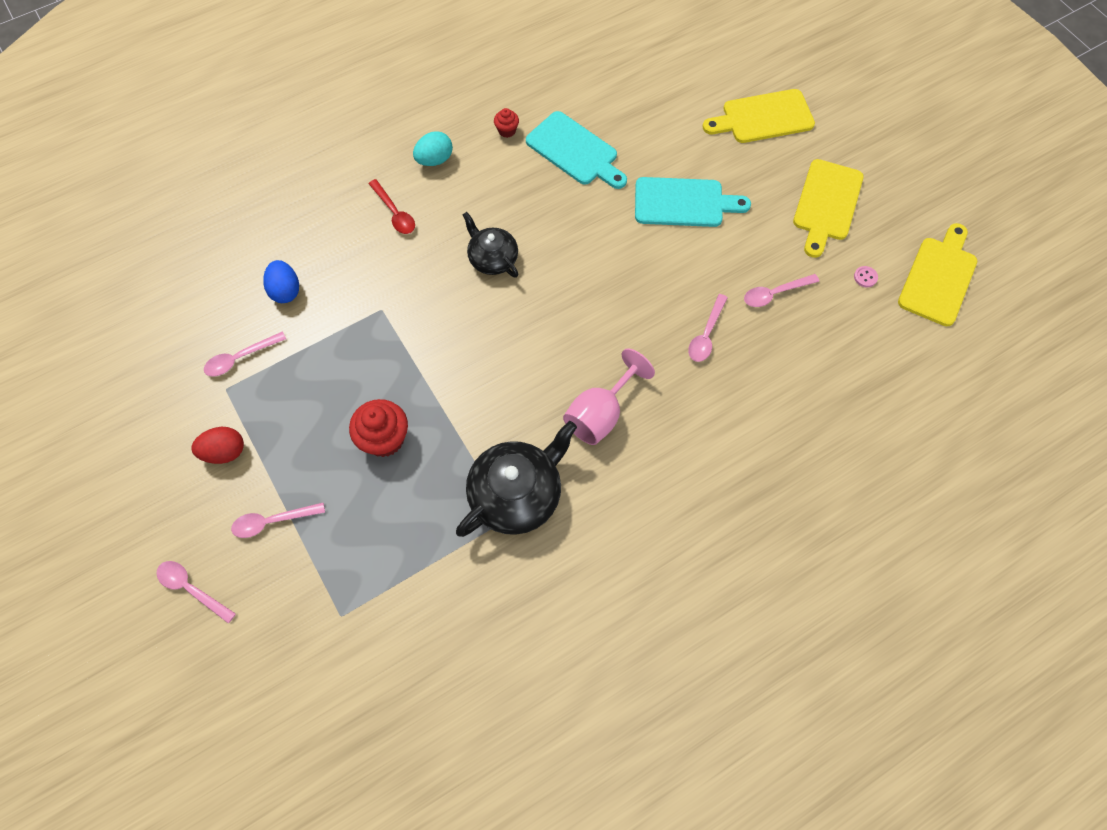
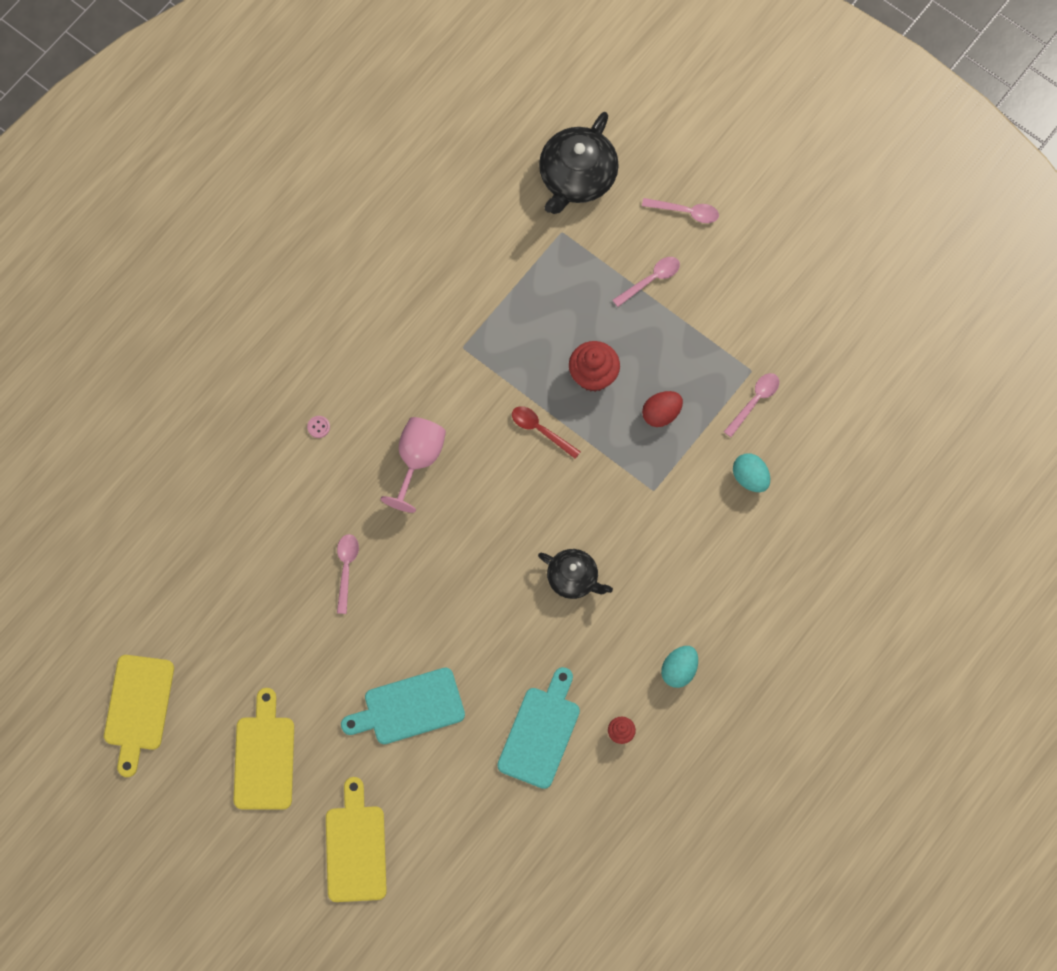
camera: 160 degrees right, 5 degrees up
(225, 452) = (721, 319): red egg -> red egg (661, 414)
(286, 291) = (750, 478): blue egg -> turquoise egg
(394, 213) = (690, 595): red spoon -> red spoon (540, 430)
(516, 494) = (463, 368): black teapot -> black teapot (577, 177)
(575, 151) = (540, 732): turquoise cutting board -> turquoise cutting board turned 90 degrees clockwise
(763, 118) = (355, 848): yellow cutting board -> yellow cutting board turned 60 degrees counterclockwise
(774, 293) = (293, 634): pink spoon -> none
(865, 277) = (209, 683): pink button -> pink button (318, 427)

